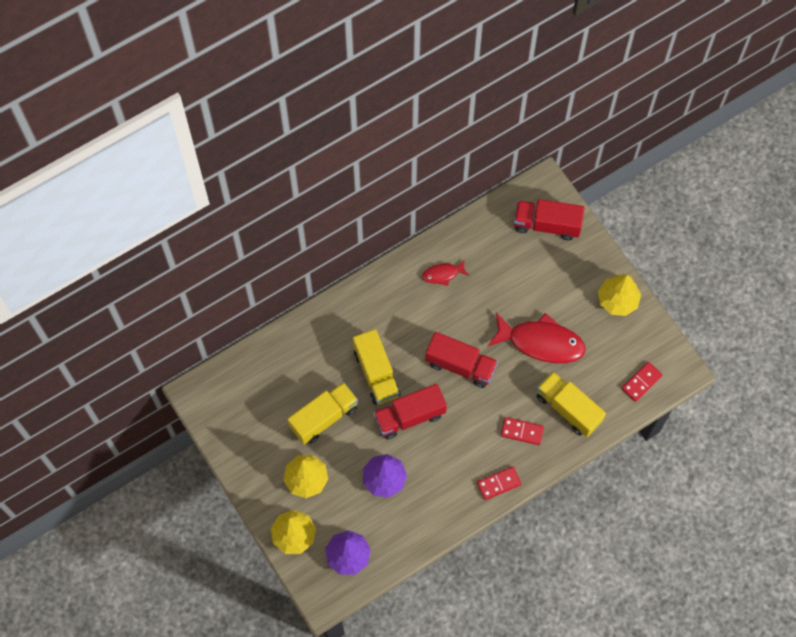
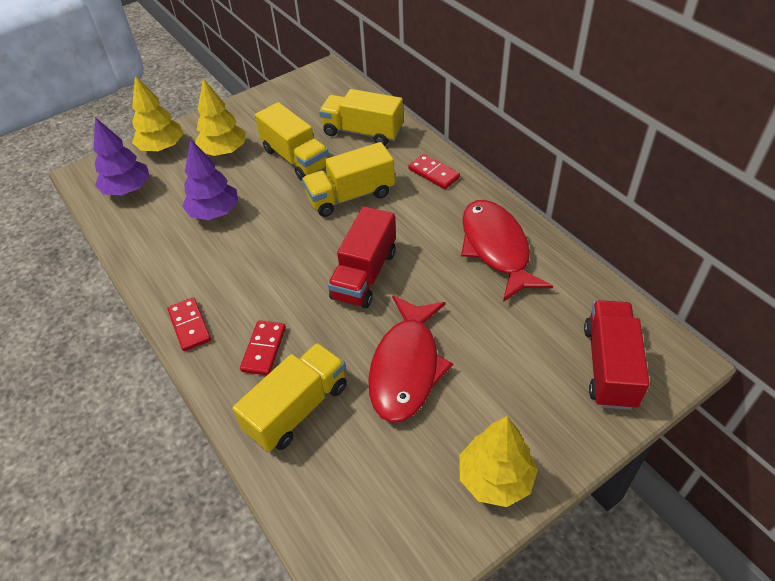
camera: 90 degrees right, 20 degrees down
(295, 362) = (362, 132): none -> yellow truck
(409, 416) = (293, 229): red truck -> none
(442, 274) = (496, 248): red fish -> red fish, size x2.04
(641, 382) = (342, 523): red domino -> red domino (433, 173)

